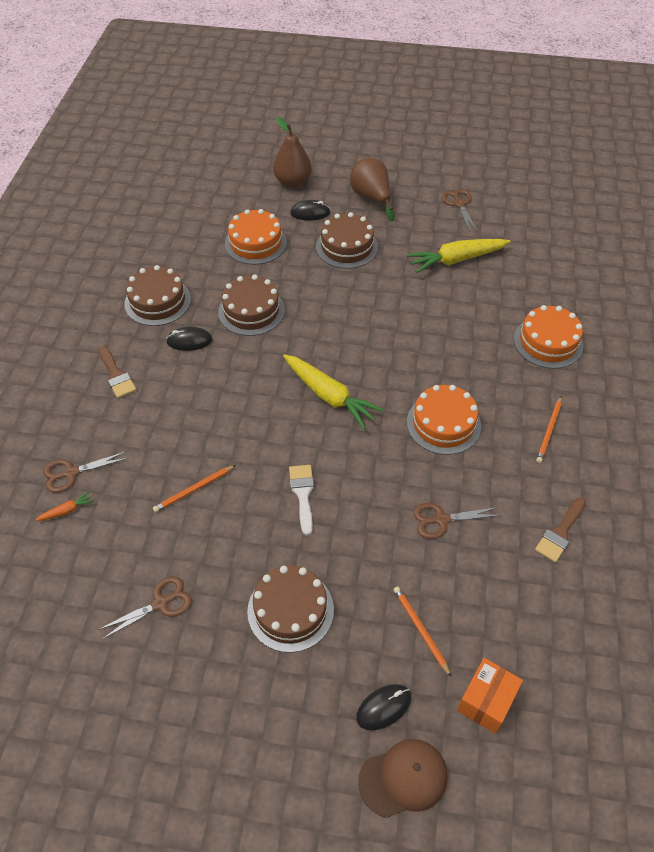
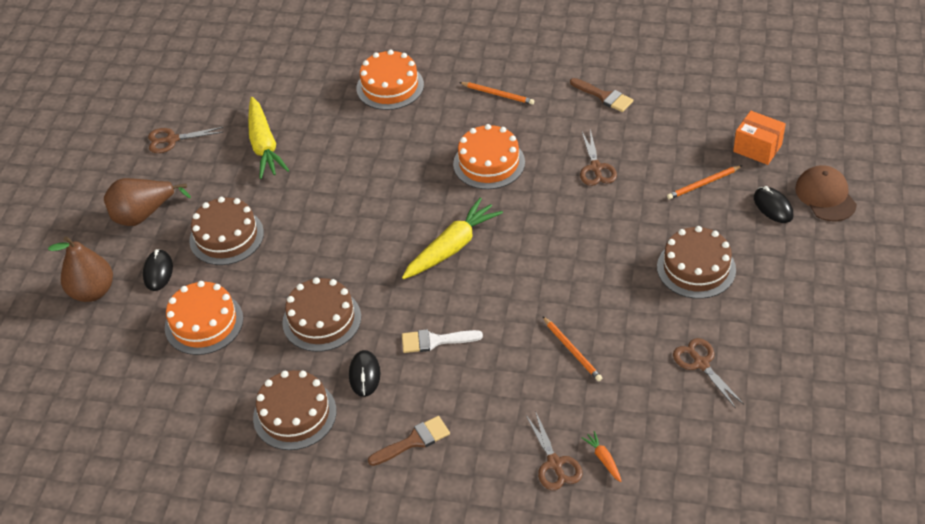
camera: 85 degrees left, 5 degrees down
(302, 494) = (573, 264): white brush -> white brush (435, 341)

